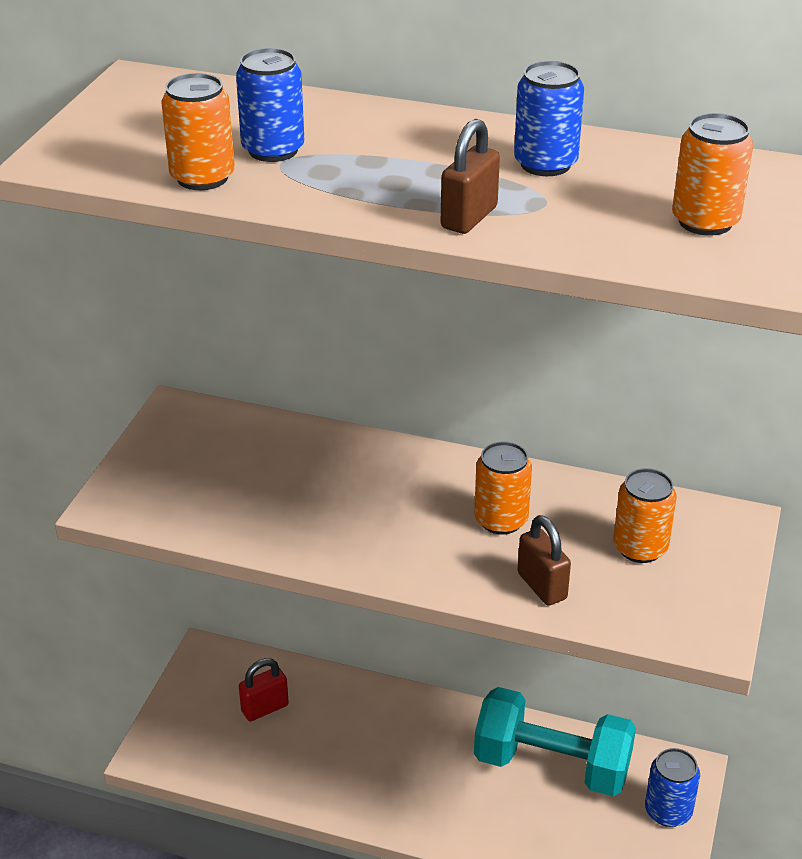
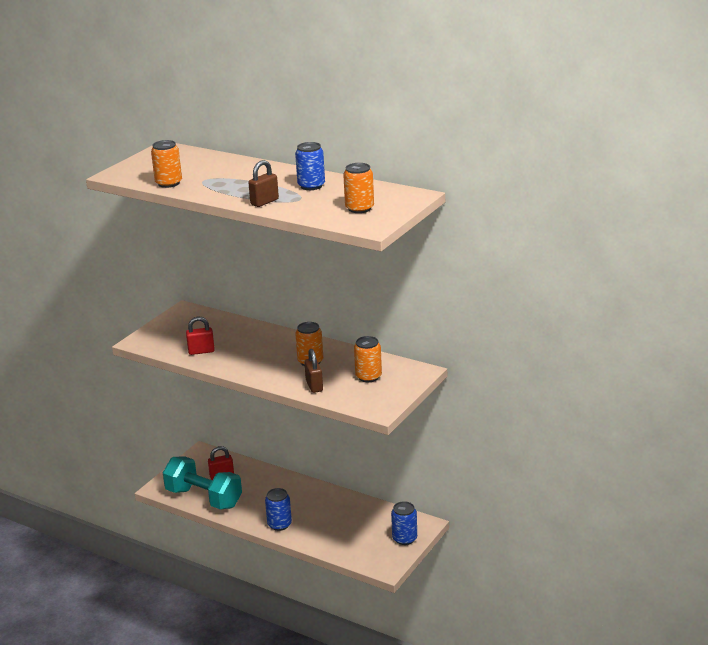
camera: 15 degrees right, 10 degrees down
(258, 517) = (201, 351): none -> red padlock
(273, 150) = (203, 175): blue can -> blue can (279, 524)
(552, 765) = (355, 514): turquoise dumbbell -> turquoise dumbbell (204, 498)

